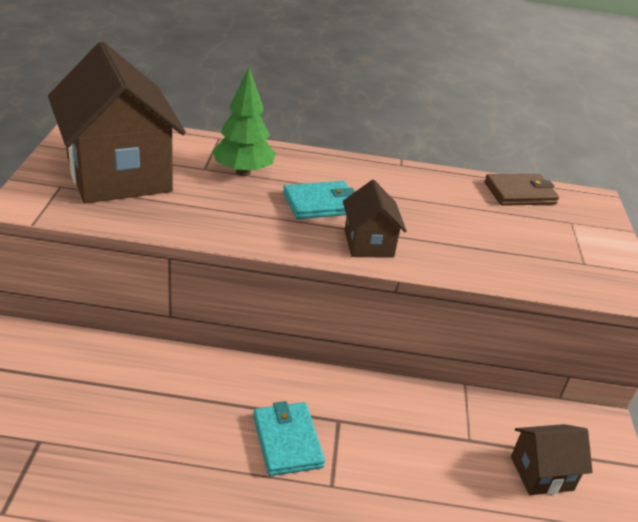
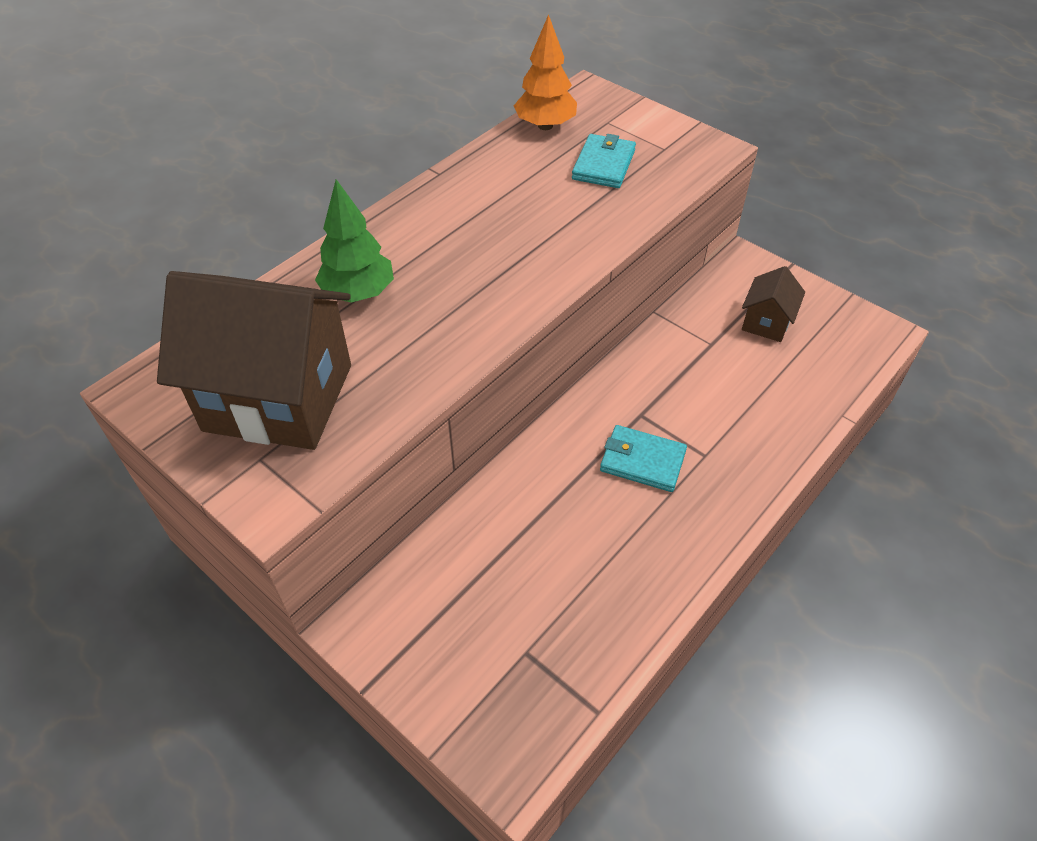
camera: 50 degrees left, 15 degrees up
(320, 203) = (461, 262): turquoise wallet -> turquoise wallet (603, 165)
(368, 244) = (548, 262): brown house -> none
(520, 193) = (545, 126): brown wallet -> orange tree

